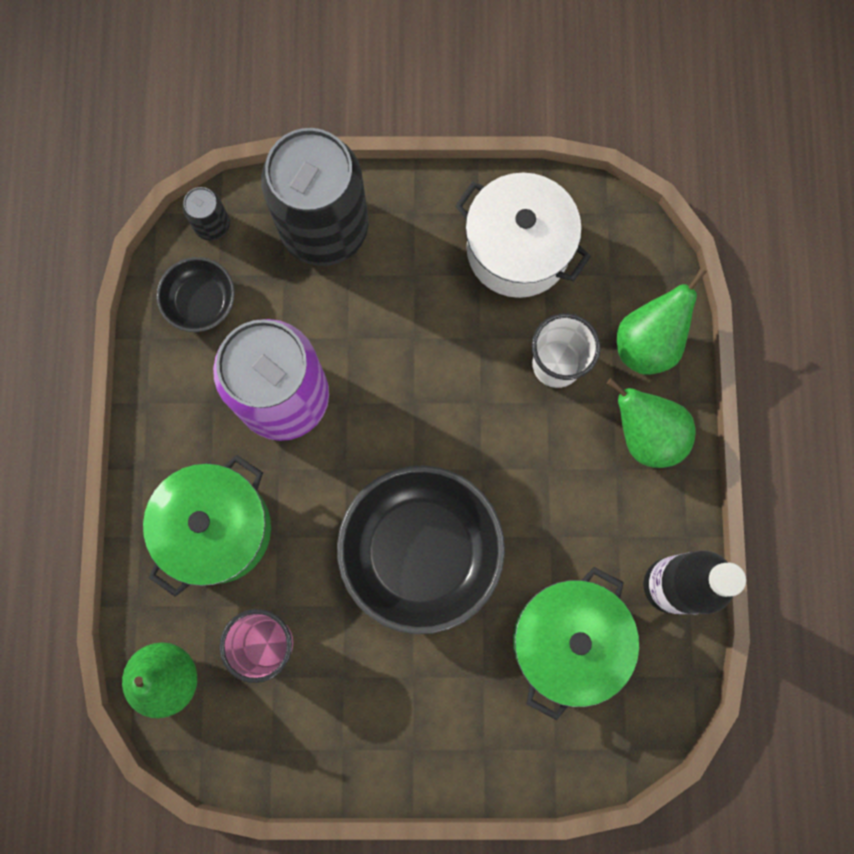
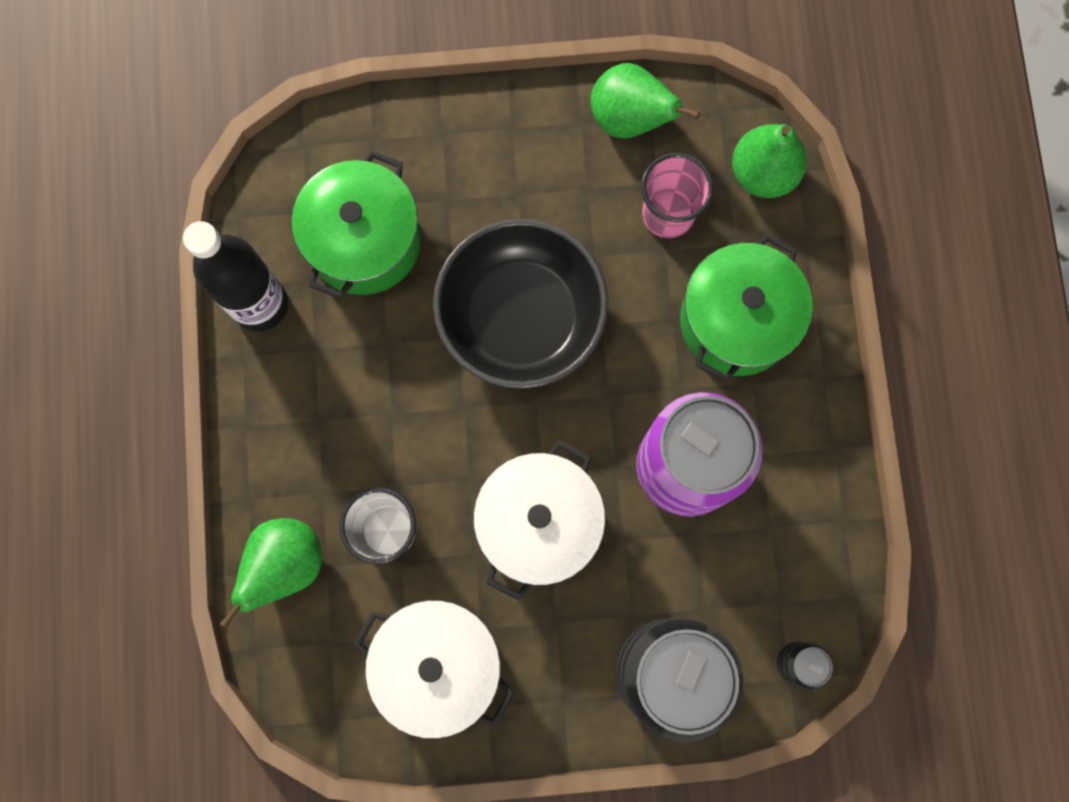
camera: 175 degrees right, 0 degrees up
(201, 301) = (794, 568): black bowl -> none
(421, 359) = (539, 523): none -> white pot
(646, 434) = (287, 460): green pear -> green pear (630, 119)

